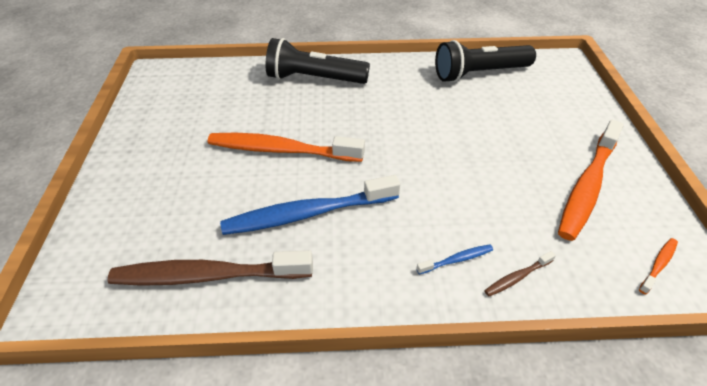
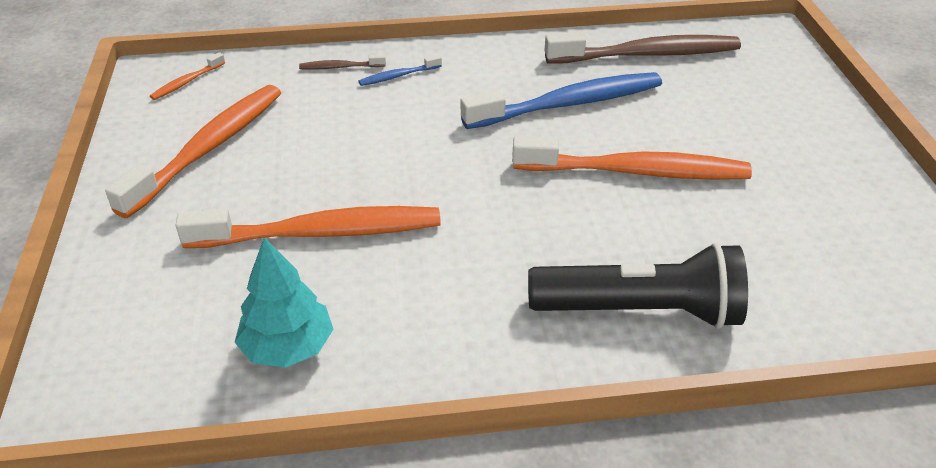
camera: 175 degrees right, 5 degrees down
(479, 73) = (288, 347): black flashlight -> turquoise tree
(481, 122) = (321, 233): none -> orange toothbrush
(517, 277) = (340, 67): brown toothbrush -> brown toothbrush turned 150 degrees counterclockwise

